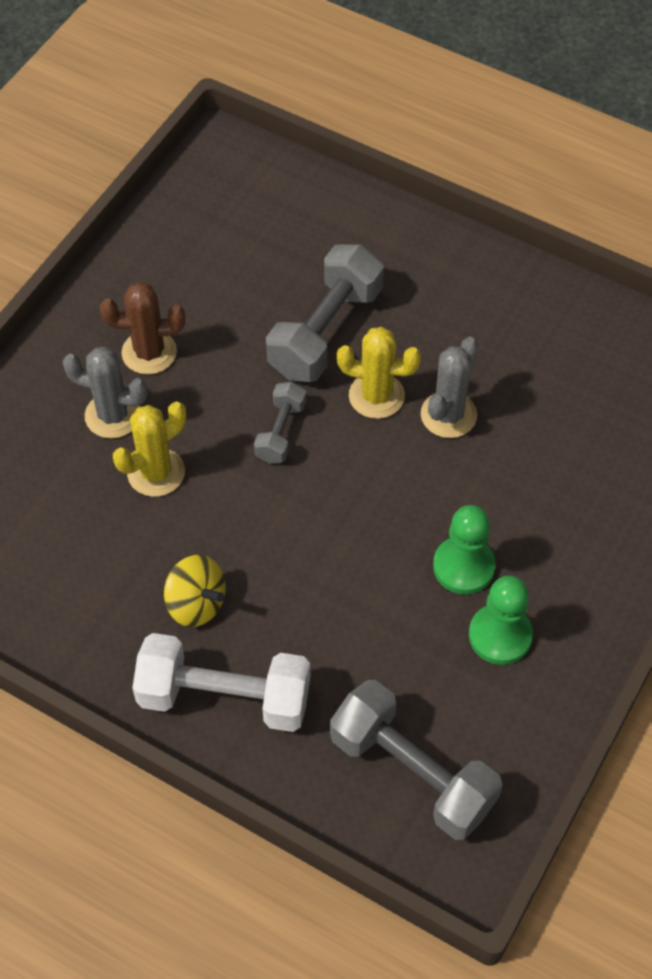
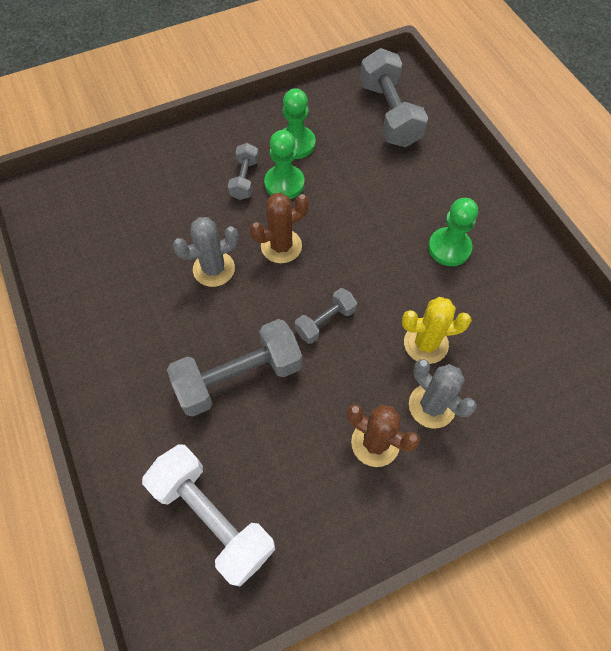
camera: 145 degrees left, 5 degrees up
(196, 604) = (449, 248): yellow spinning top -> green pawn
(224, 697) = (463, 193): white dumbbell -> white dumbbell (213, 517)
(376, 396) = (245, 308): yellow cactus -> none
(397, 485) = (281, 246): none -> brown cactus
(517, 542) = (244, 179): none -> grey dumbbell

